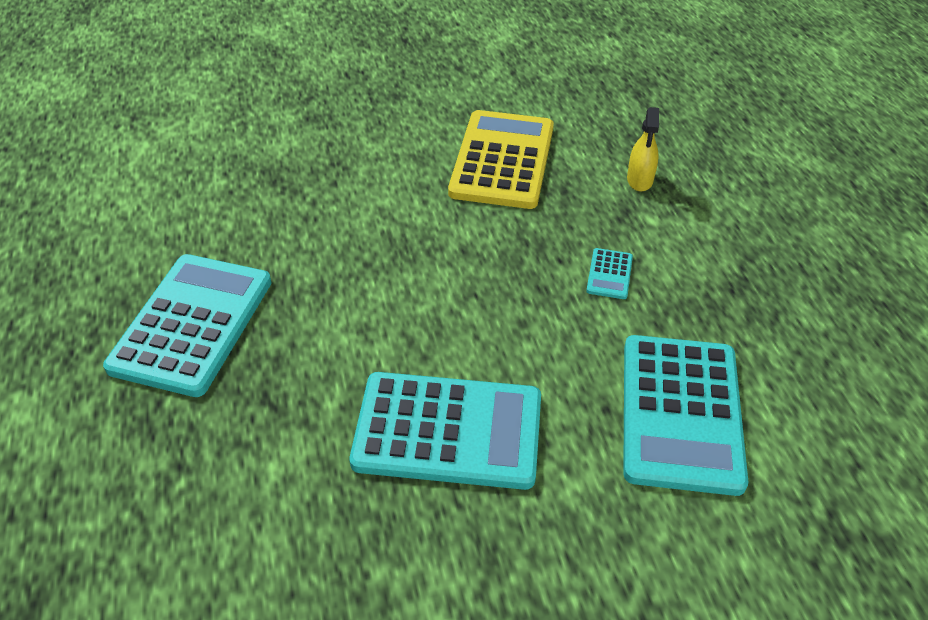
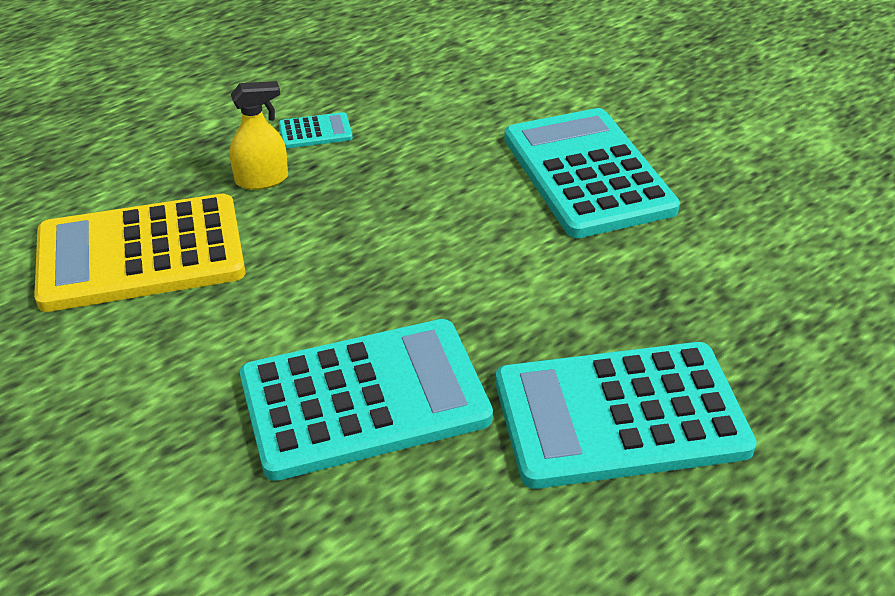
camera: 115 degrees left, 5 degrees down
(639, 180) = (139, 143): yellow spray bottle -> yellow spray bottle (262, 179)
(681, 413) = (463, 67): turquoise calculator -> turquoise calculator (364, 399)

